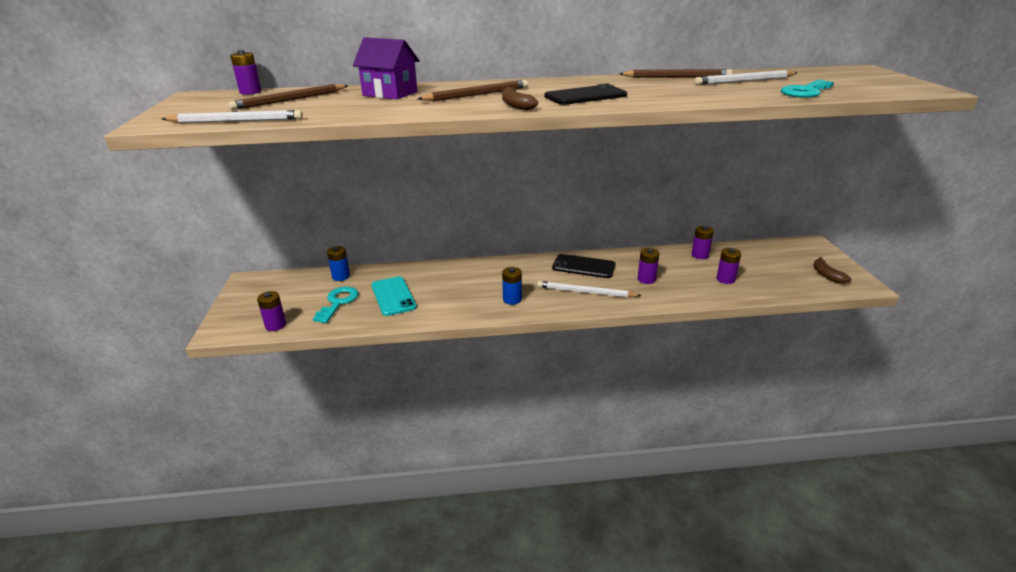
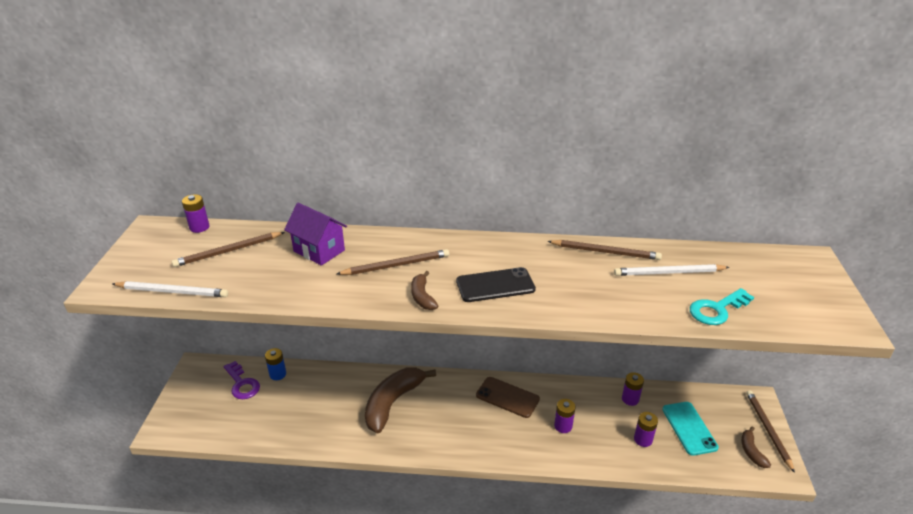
camera: 10 degrees right, 5 degrees up
(275, 325) = (208, 431): purple battery -> none
(304, 287) = (242, 384): none -> purple key
(338, 302) = (267, 410): turquoise key -> none
(393, 296) = (318, 409): turquoise phone -> turquoise phone (689, 428)
(470, 283) = (393, 403): none -> brown banana
(512, 299) = (425, 433): blue battery -> none
(583, 267) = (507, 397): black phone -> brown phone
(586, 292) = (498, 434): white pencil -> none
(833, 261) = (768, 430): none -> brown pencil

